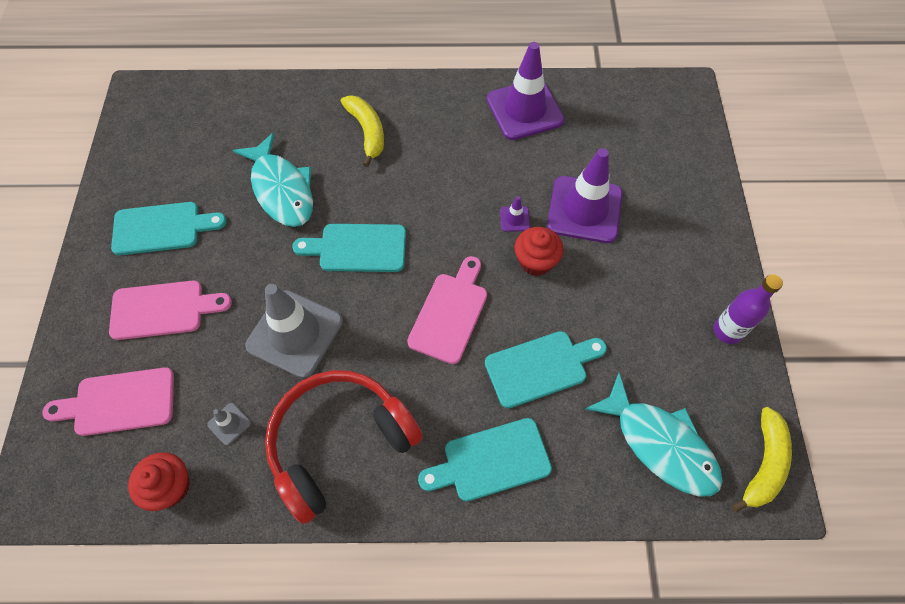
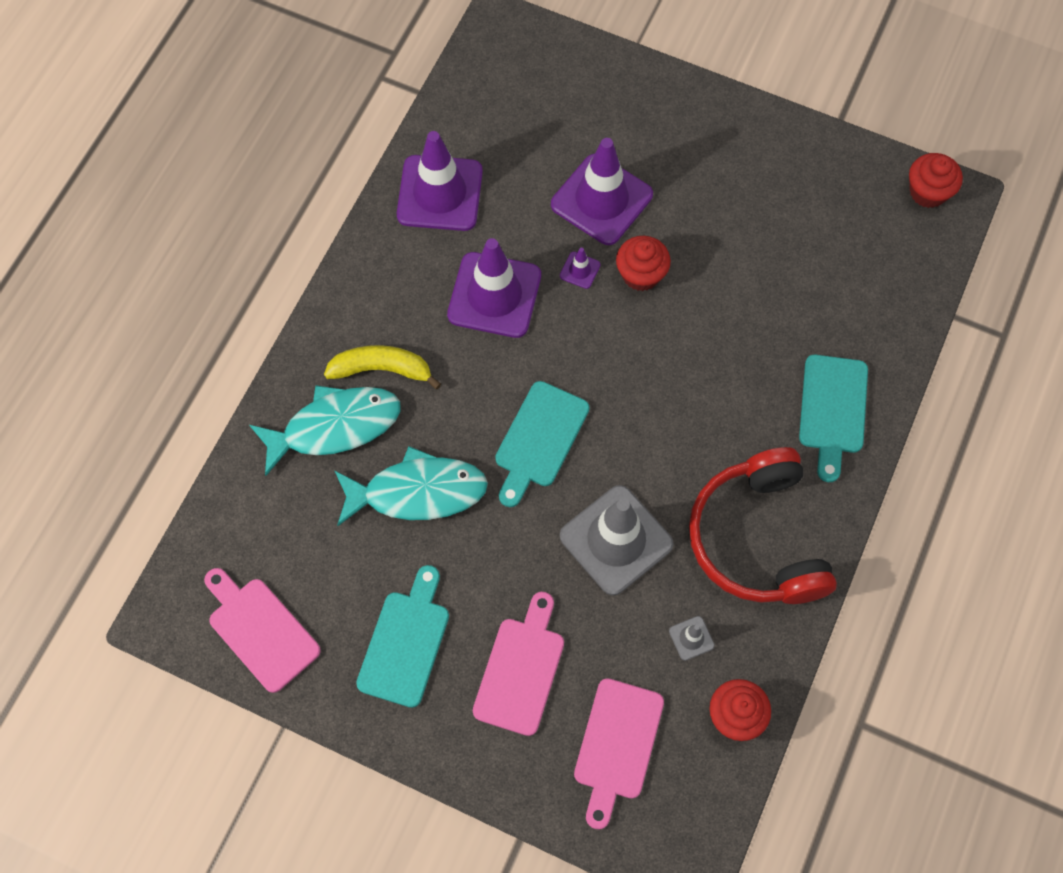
camera: 65 degrees left, 5 degrees up
(450, 313) = (662, 381): pink cutting board -> pink cutting board (260, 630)
(462, 173) = (494, 295): none -> purple traffic cone
(540, 367) = (758, 325): turquoise cutting board -> none
(660, 444) = (876, 262): turquoise fish -> turquoise fish (335, 427)
(727, 331) = (794, 148): purple bottle -> none
(763, 464) = (928, 192): yellow banana -> red cupcake

